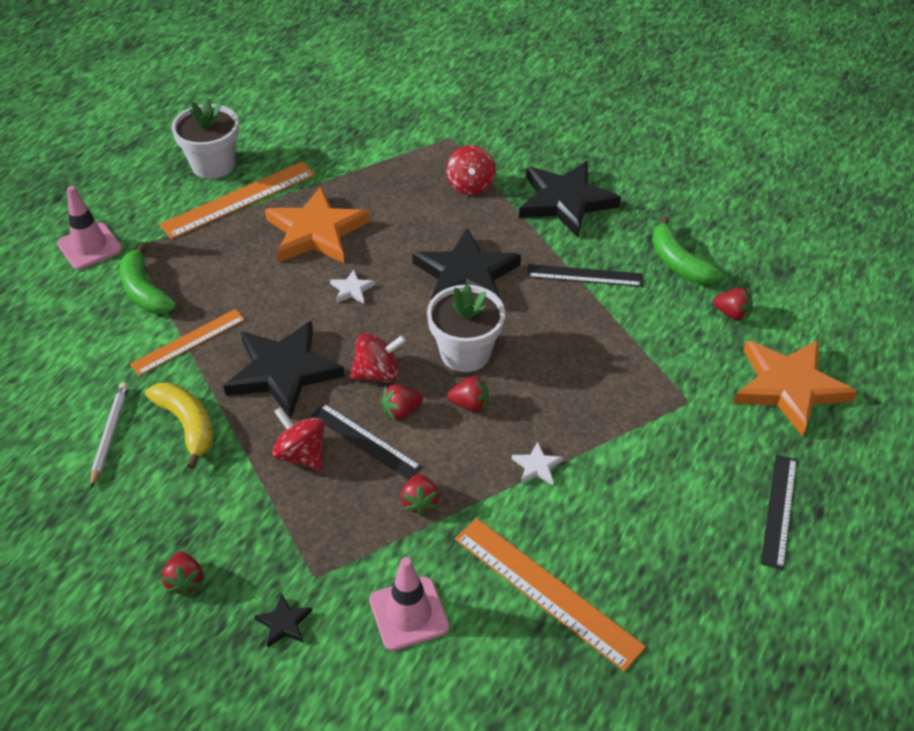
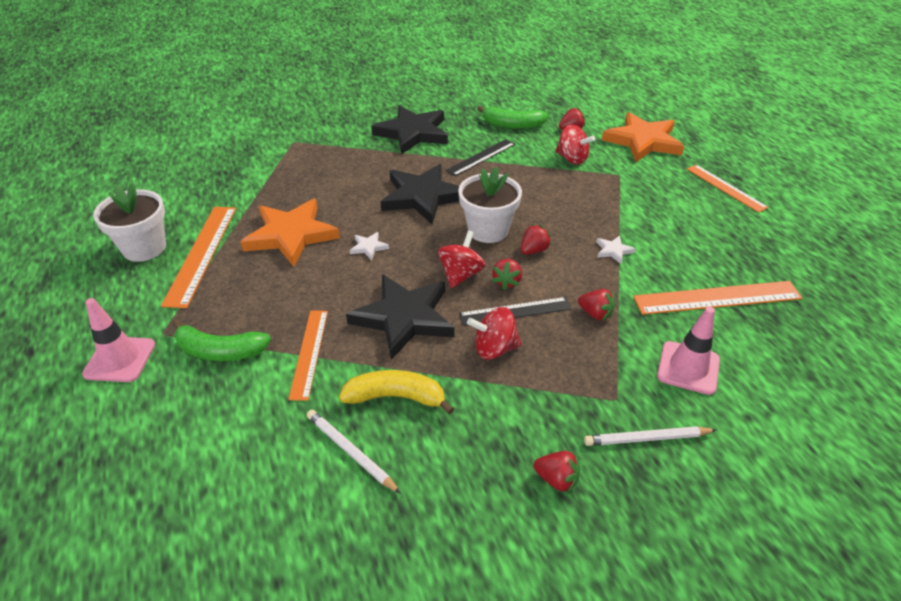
camera: 50 degrees left, 5 degrees down
(284, 623) = (647, 438): black star -> white pencil
(470, 186) = (348, 156): red spinning top -> red spinning top (572, 159)
(779, 510) = (725, 188): black ruler -> orange ruler

